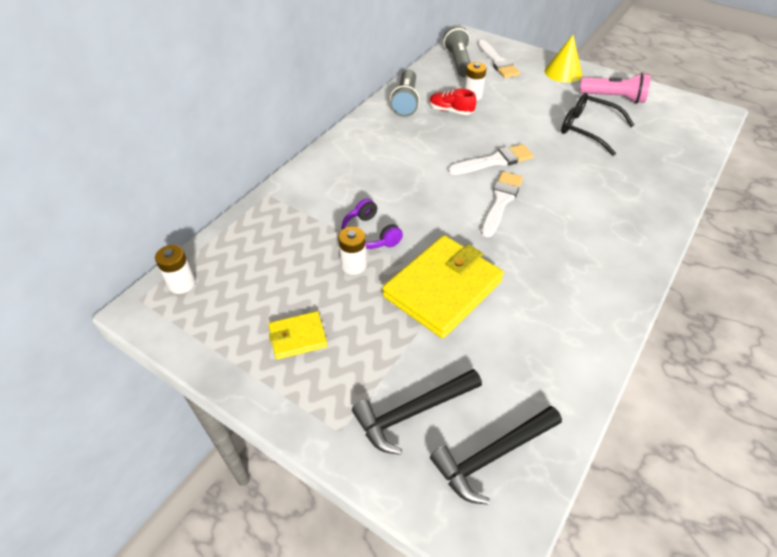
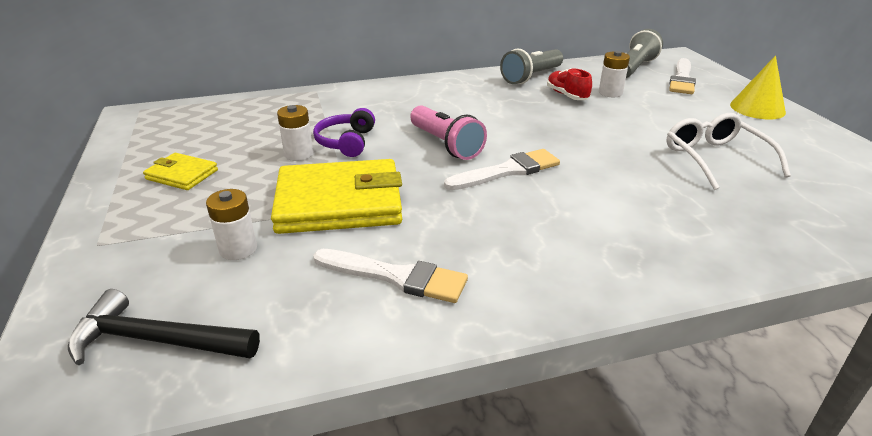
camera: 40 degrees right, 15 degrees down
(182, 284) = (175, 113): white battery -> white battery (238, 249)
(413, 413) = (161, 267): black hammer -> none
(494, 161) = (552, 142): white brush -> white brush (396, 277)
(588, 129) = (715, 159): black glasses -> white glasses
(613, 98) = (799, 147): pink flashlight -> pink flashlight (446, 144)

